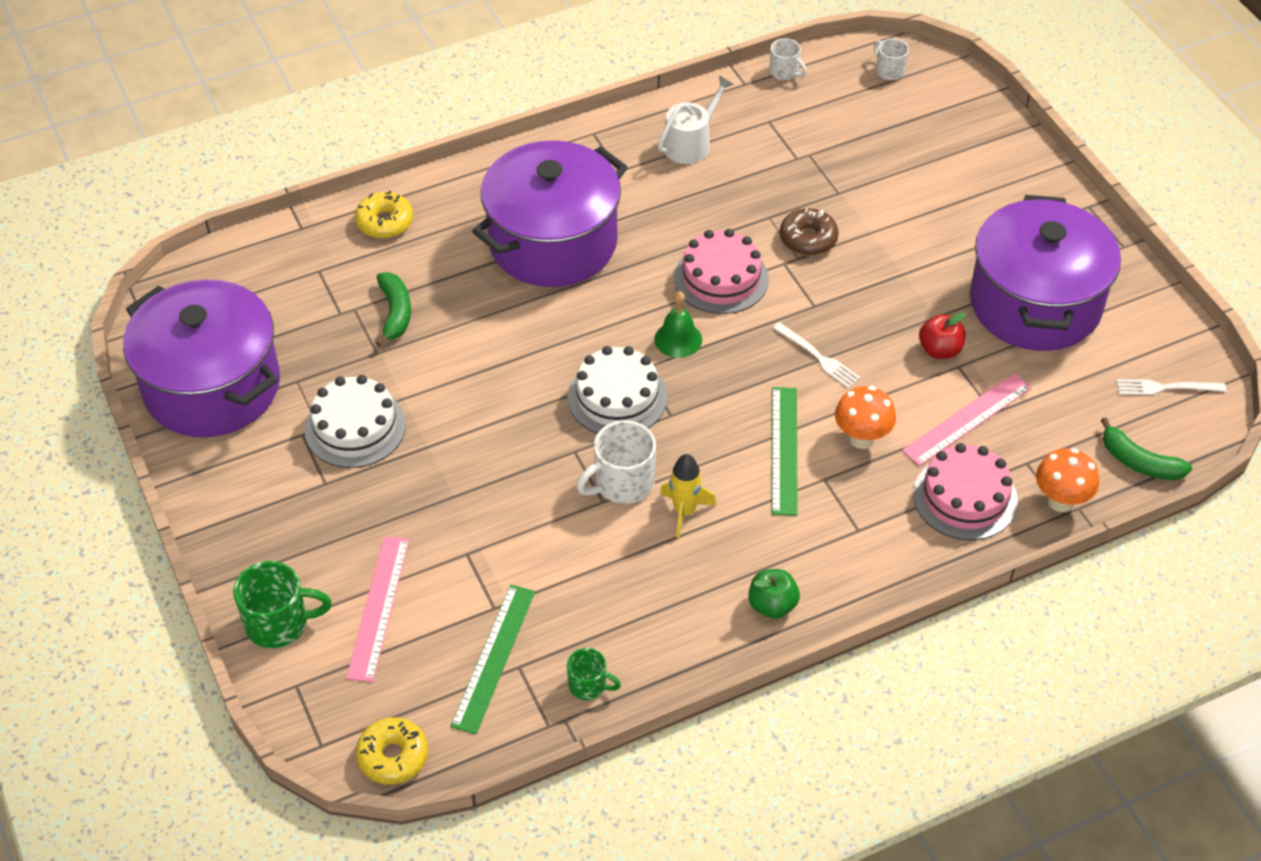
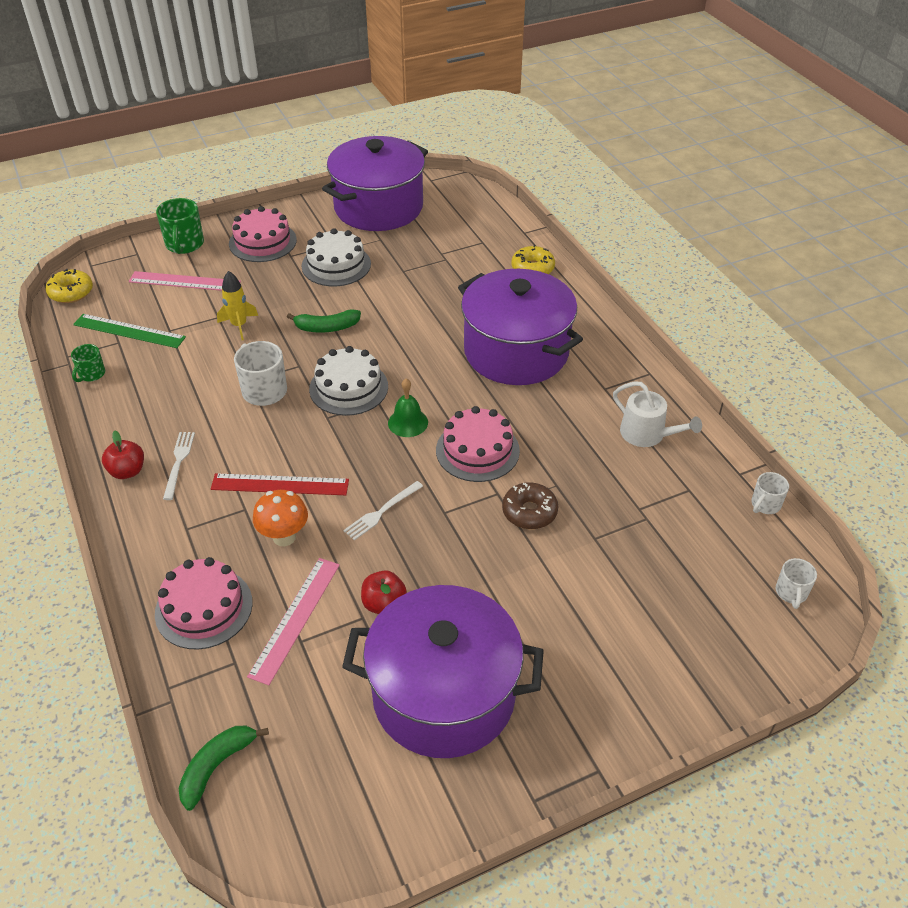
camera: 90 degrees right, 5 degrees down
(285, 521) = (262, 242): none -> pink cake
(395, 313) = (441, 277): green banana -> green banana (327, 327)
(684, 511) = (229, 424): yellow rocket -> yellow rocket (239, 325)
(772, 605) = (127, 471): green apple -> red apple
(784, 450) = (280, 484): green ruler -> red ruler
(889, 71) = (791, 593): white mug -> white mug turned 135 degrees clockwise
(967, 419) = (295, 618): pink ruler -> pink ruler turned 60 degrees clockwise
(1060, 501) = (182, 686): orange mushroom -> none
(1166, 387) = (314, 812): white fork -> white fork (179, 462)

